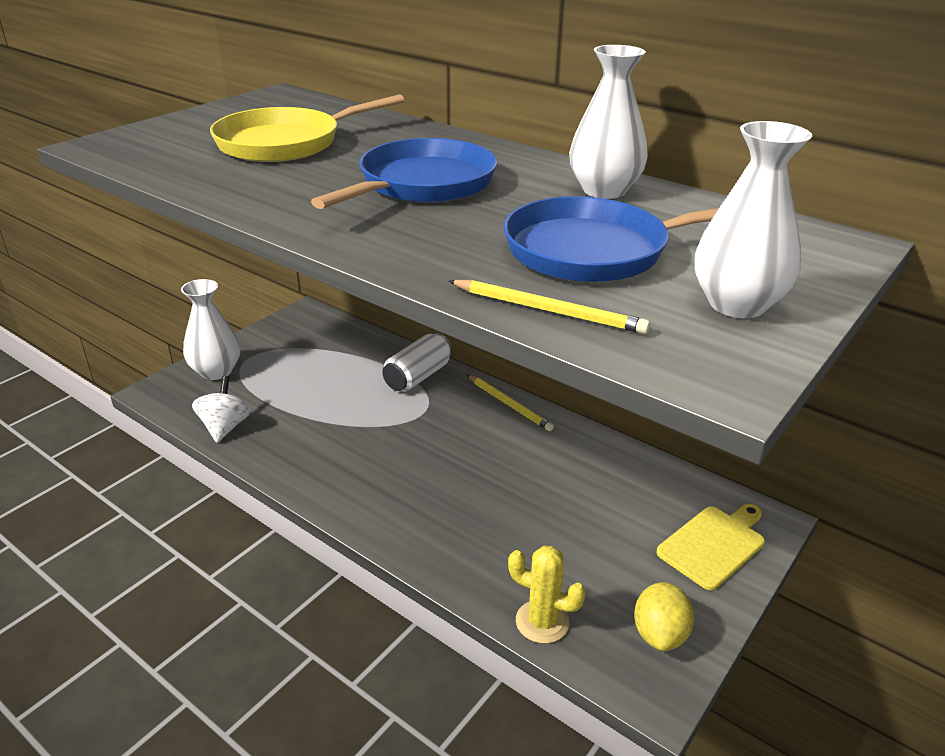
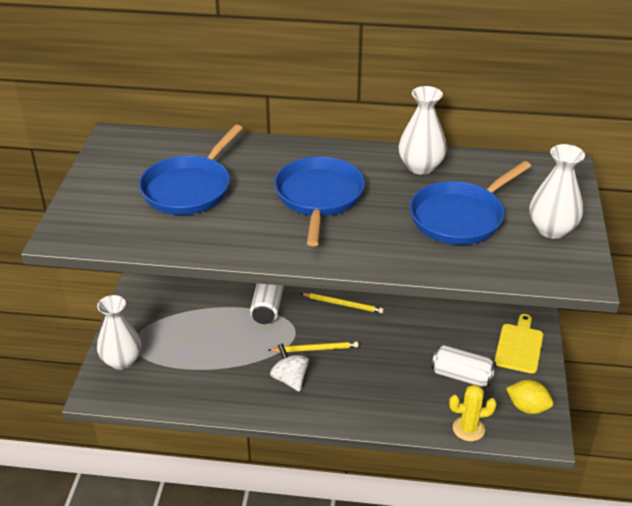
camera: 30 degrees left, 5 degrees up
(225, 427) = (174, 398): white spinning top -> white spinning top (290, 379)
(286, 143) = (189, 188): yellow pan -> blue pan
(548, 310) = (478, 267): yellow pencil -> yellow pencil (315, 349)
(593, 547) = (462, 376): none -> white can
(659, 634) = (527, 407): yellow lemon -> yellow lemon turned 45 degrees counterclockwise

